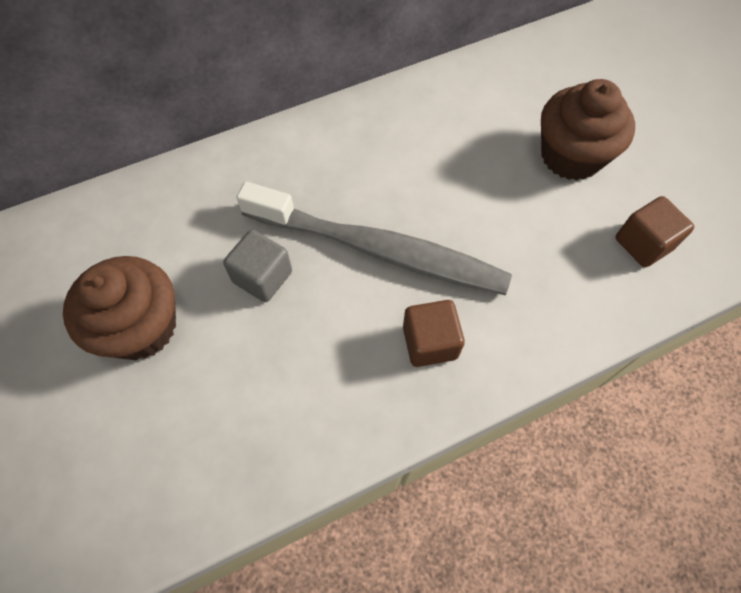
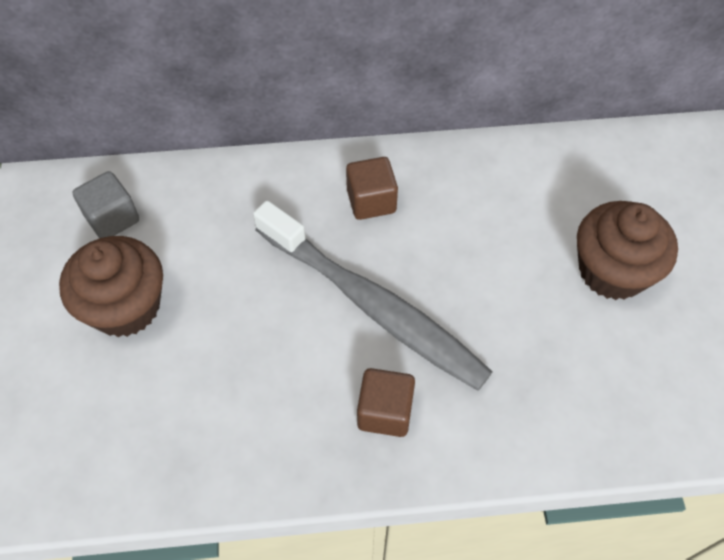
camera: 20 degrees right, 5 degrees down
(263, 277) = (252, 296): grey cube -> grey cube (112, 218)
(643, 244) = (649, 386): brown cube -> brown cube (371, 201)

